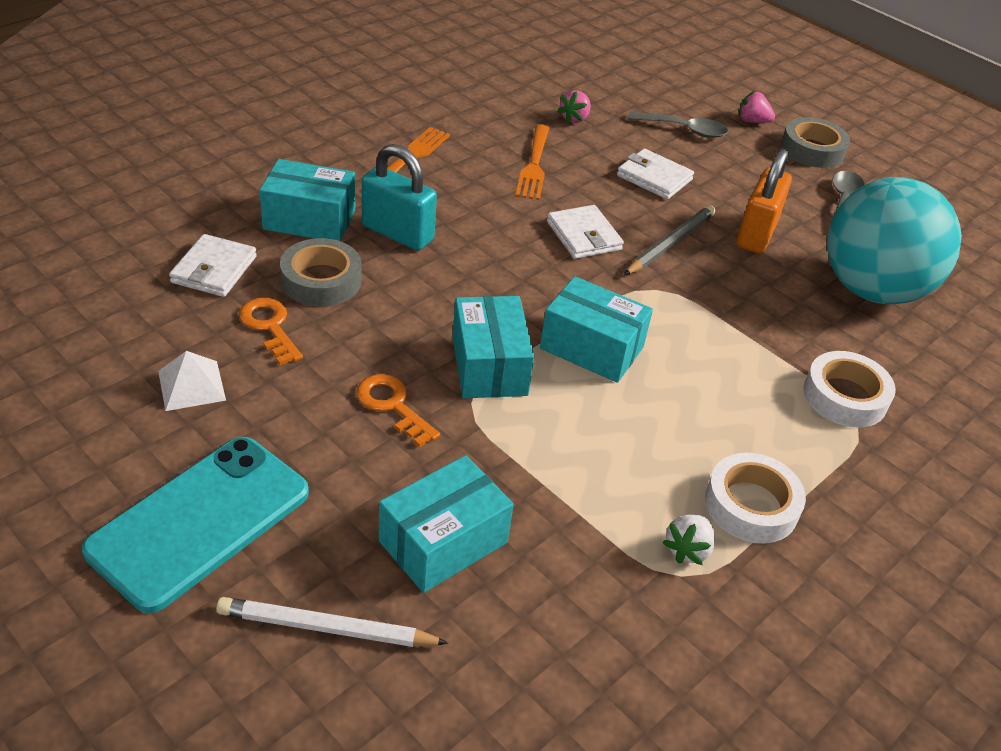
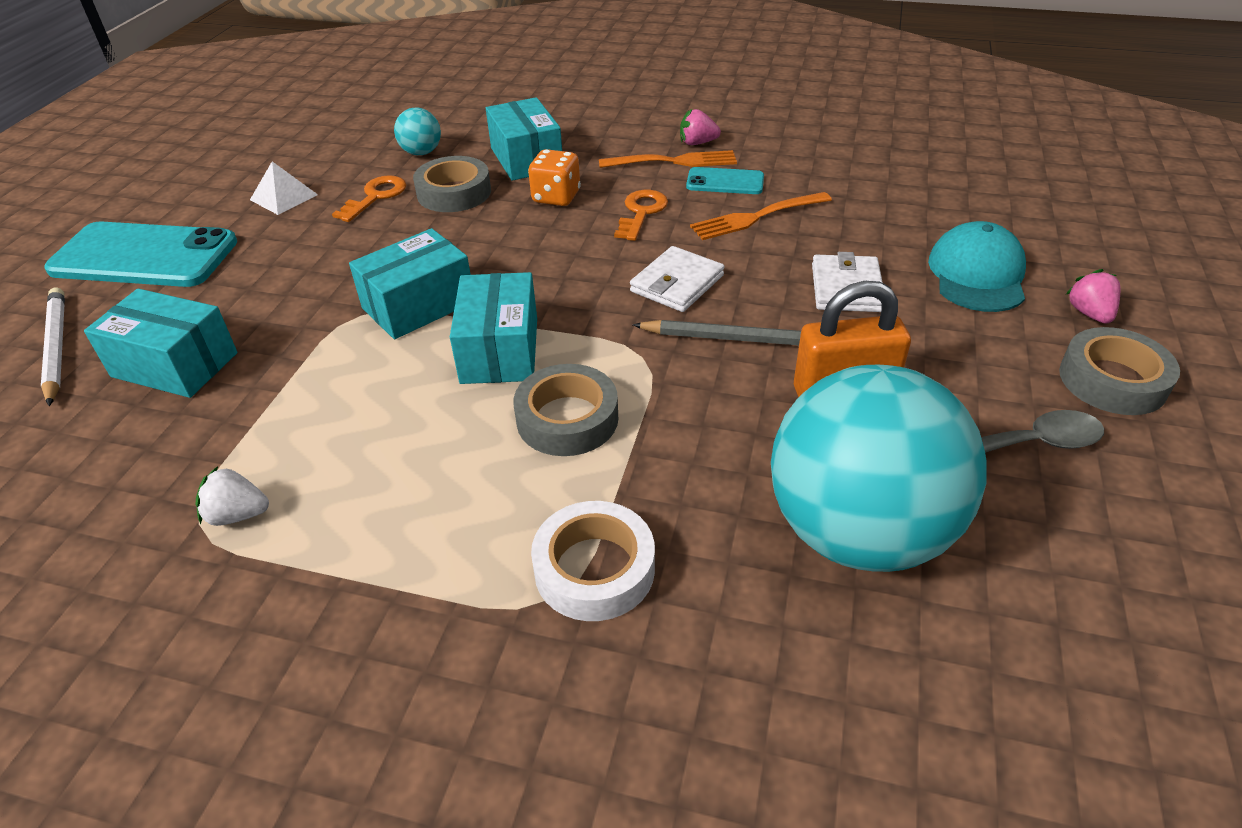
camera: 65 degrees right, 0 degrees up
(214, 269) = (421, 152): white wallet -> turquoise ball
(392, 405) = (325, 280): orange key -> orange key (641, 212)
(397, 233) = (556, 197): turquoise padlock -> orange dice
(470, 153) = (725, 182): none -> turquoise phone
(574, 118) = (876, 207): pink strawberry -> pink strawberry (697, 143)
(684, 130) = (977, 274): grey spoon -> turquoise cap
(698, 349) = (567, 419): none -> grey tape
(751, 505) = (333, 543): white tape -> none

